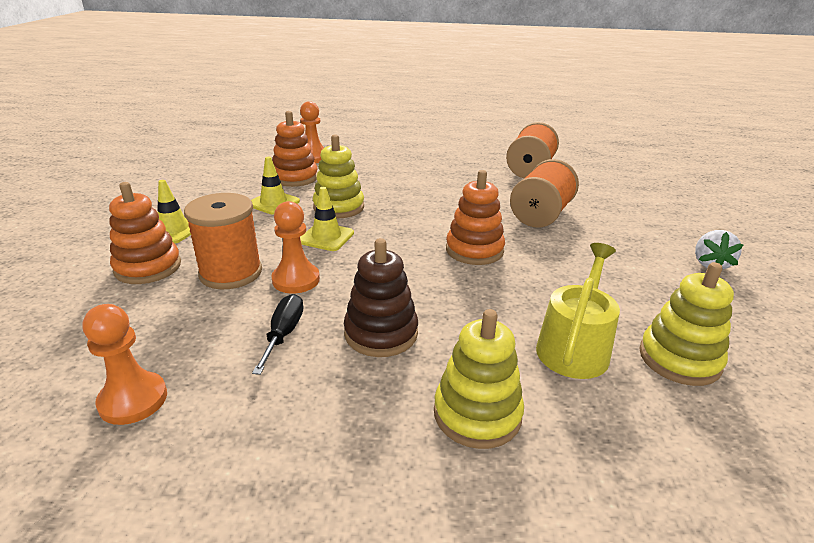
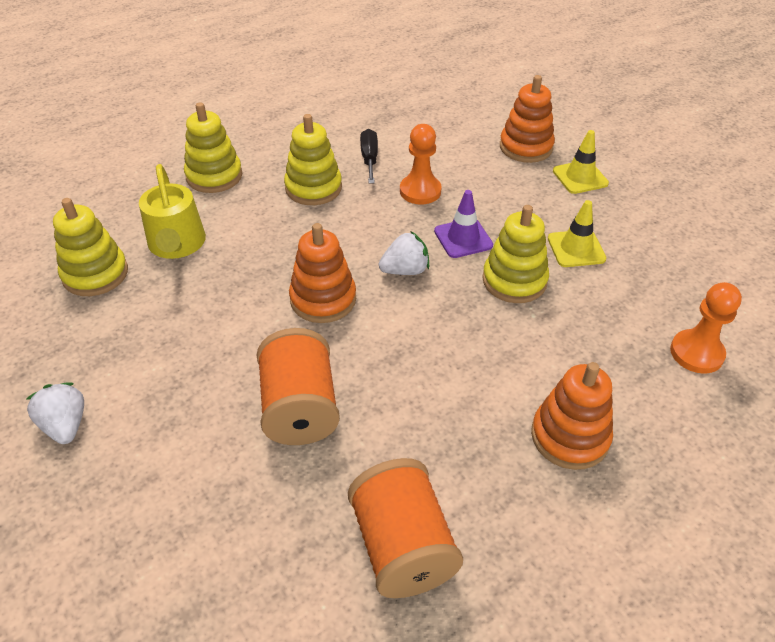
camera: 140 degrees right, 15 degrees up
(133, 400) = (387, 103): orange pawn -> none
(231, 273) = (470, 172): orange spool -> none
(283, 334) = (369, 158): black screwdriver -> black screwdriver turned 150 degrees counterclockwise
(295, 178) = (634, 298): orange stacking toy -> orange stacking toy (569, 436)
(326, 237) = (463, 238): yellow traffic cone -> purple traffic cone
(381, 333) = (313, 188): brown stacking toy -> yellow stacking toy
(395, 239) = (405, 270): none -> white strawberry

